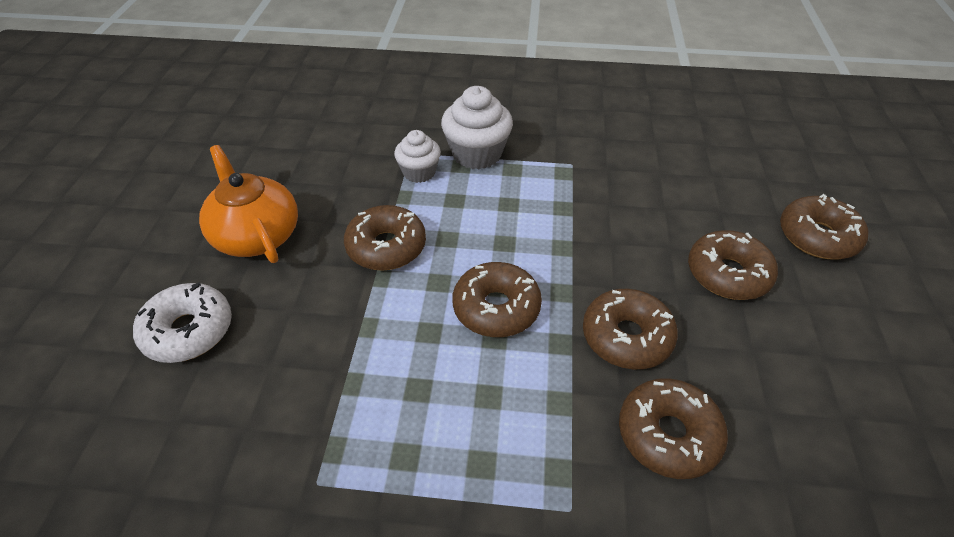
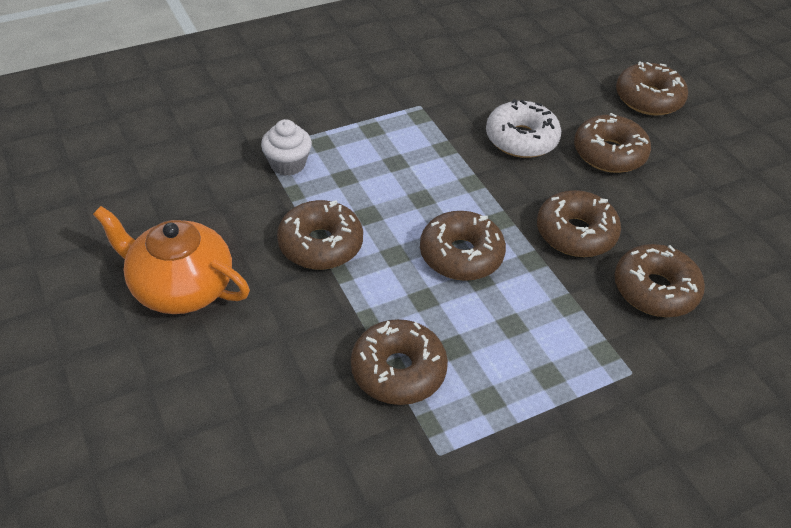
camera: 35 degrees left, 0 degrees up
(188, 331) = (202, 400): white donut -> white donut (521, 139)
(351, 385) = (398, 371): none -> brown donut
(477, 154) = (327, 126): white cupcake -> none

